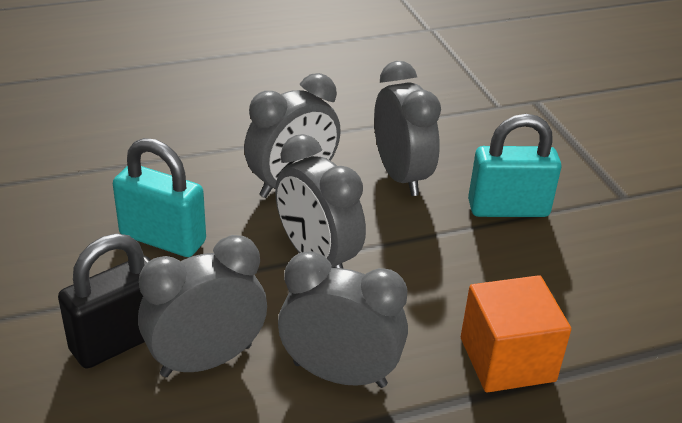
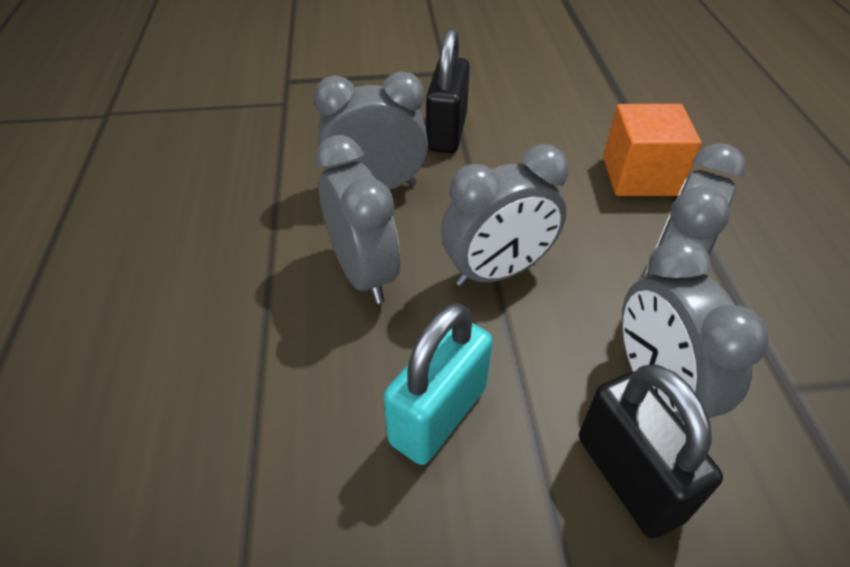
camera: 75 degrees left, 10 degrees up
(508, 209) = (447, 132): turquoise padlock -> black padlock

